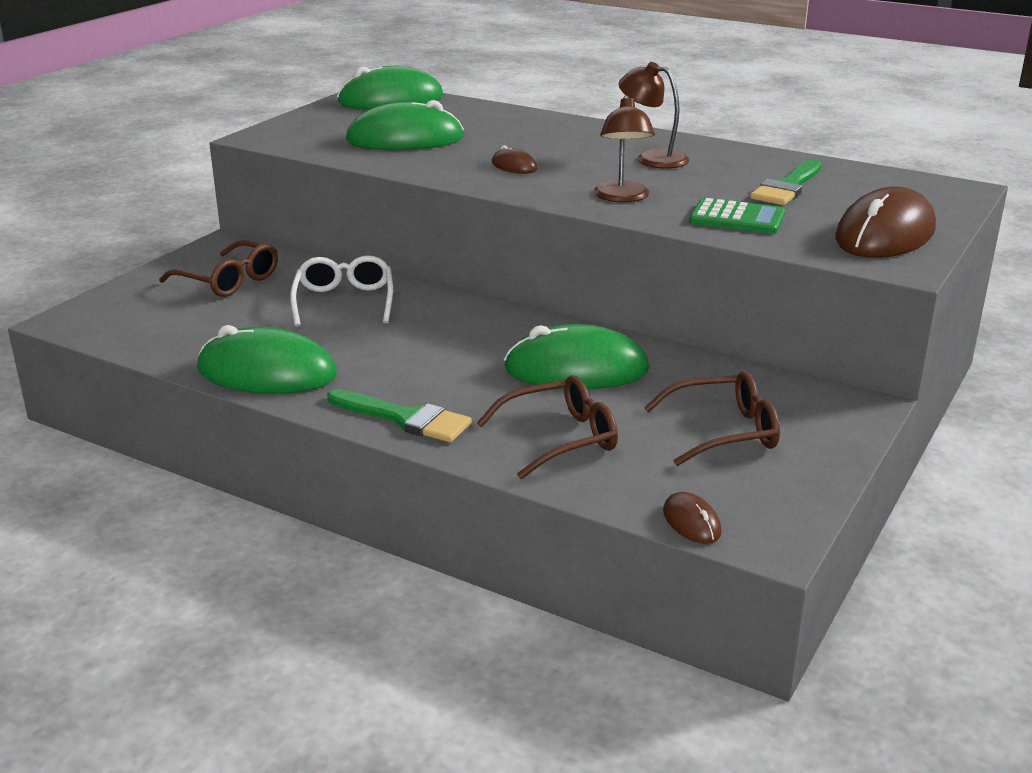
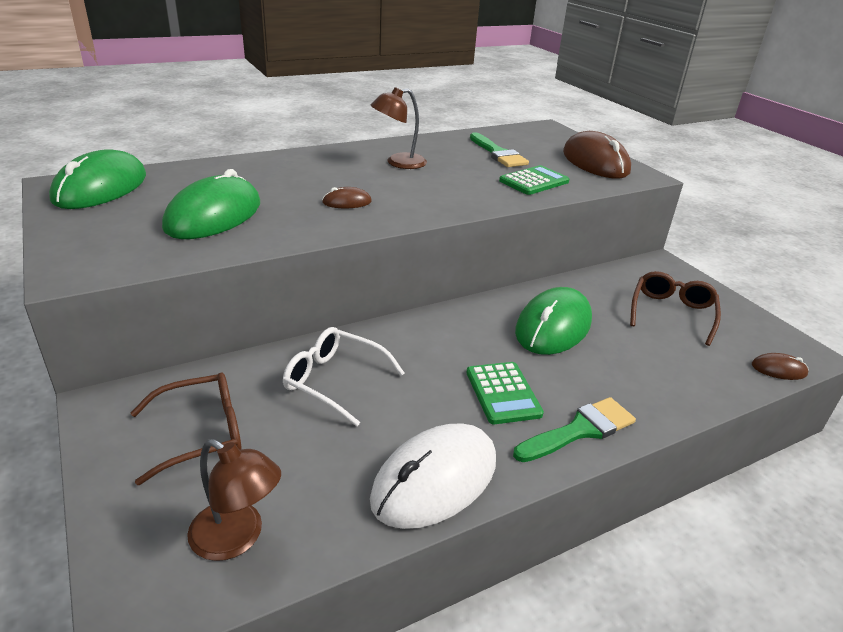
camera: 60 degrees left, 5 degrees up
(267, 372) = (435, 479): green mouse -> white mouse
(418, 371) = (503, 393): none -> green calculator
(560, 438) = (650, 372): brown glasses -> none
(622, 197) = (459, 195): brown lamp -> brown lamp (237, 538)

